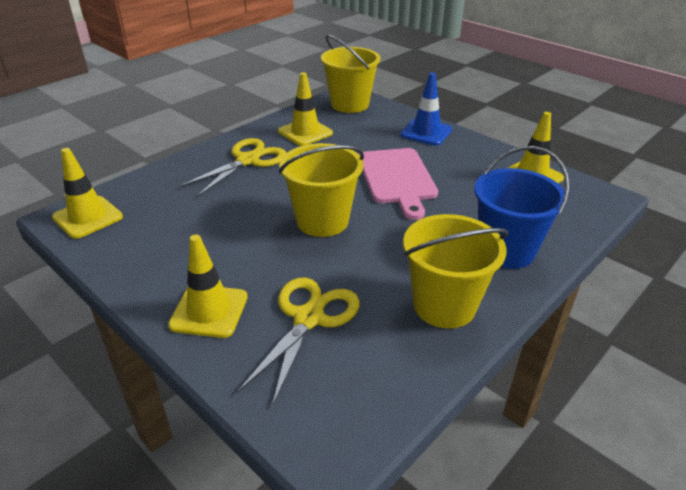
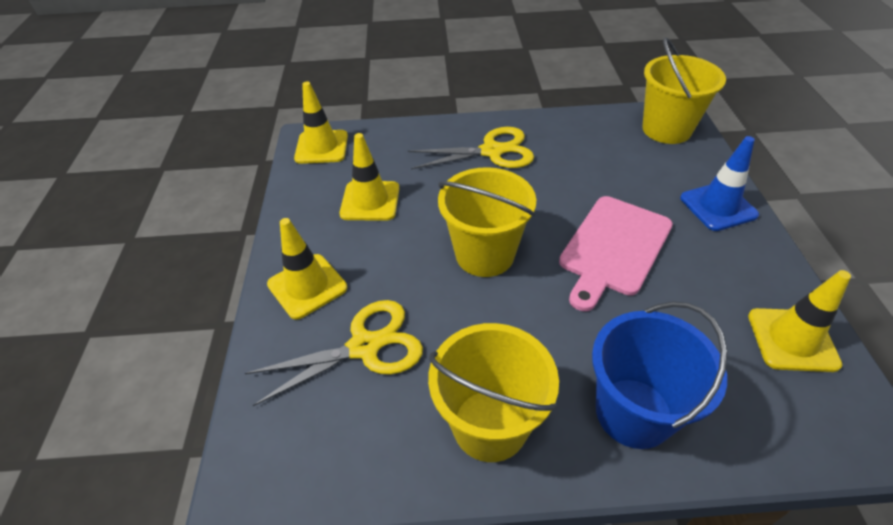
camera: 45 degrees right, 10 degrees up
(305, 132) = (579, 144): yellow traffic cone -> yellow traffic cone (370, 201)

